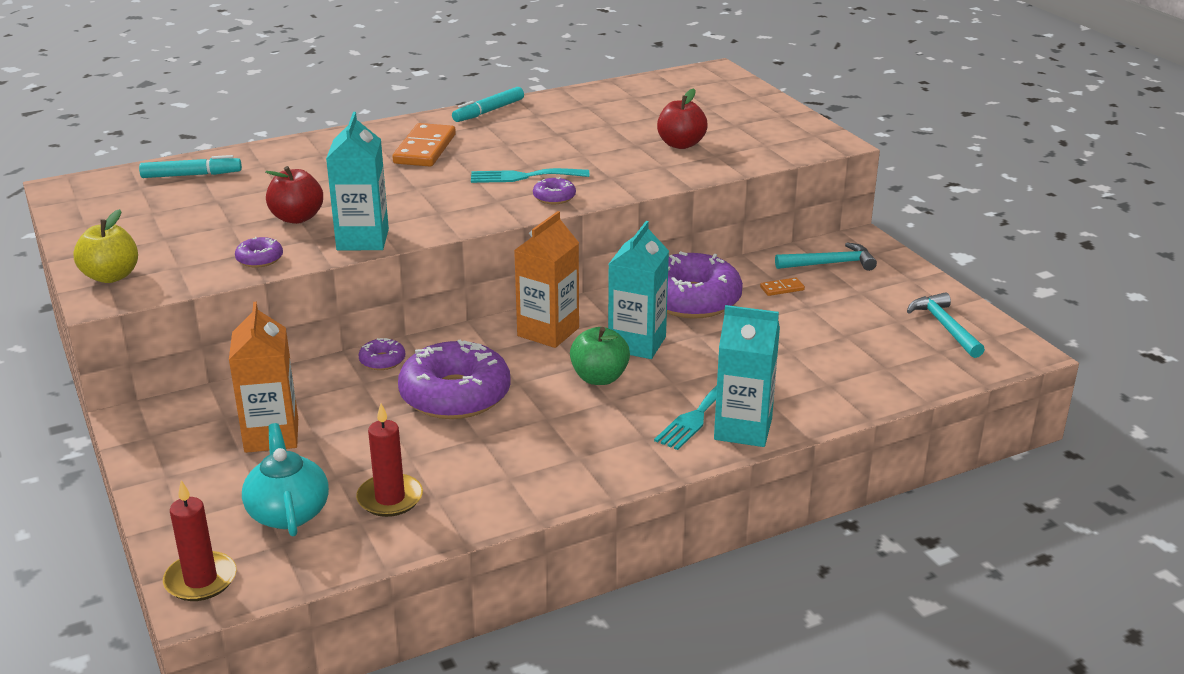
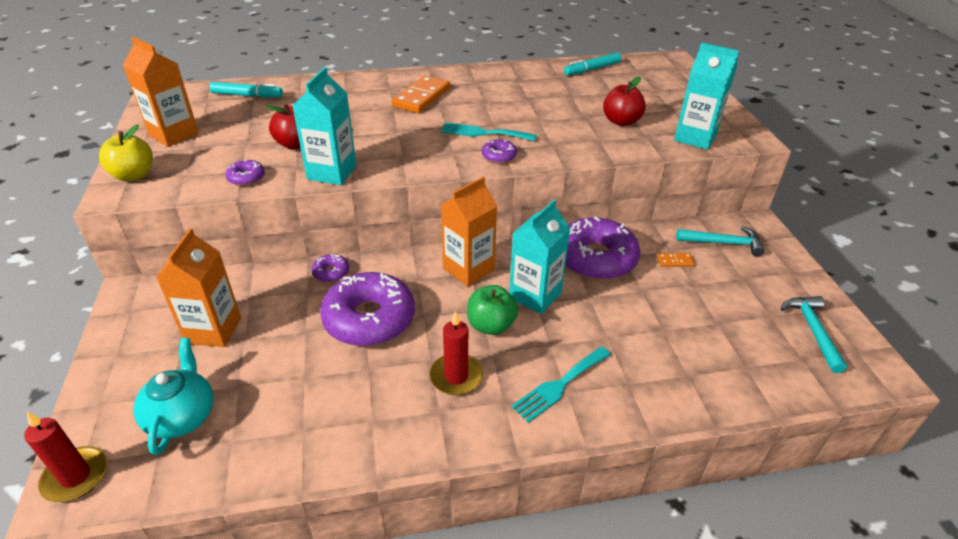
camera: 15 degrees right, 10 degrees up
(127, 229) = (174, 135): none -> orange carton
(390, 498) = (267, 420): red candle -> red candle (456, 376)
(488, 111) = (484, 72): turquoise marker -> turquoise marker (592, 69)
(743, 429) = (594, 411): turquoise carton -> turquoise carton (695, 138)

